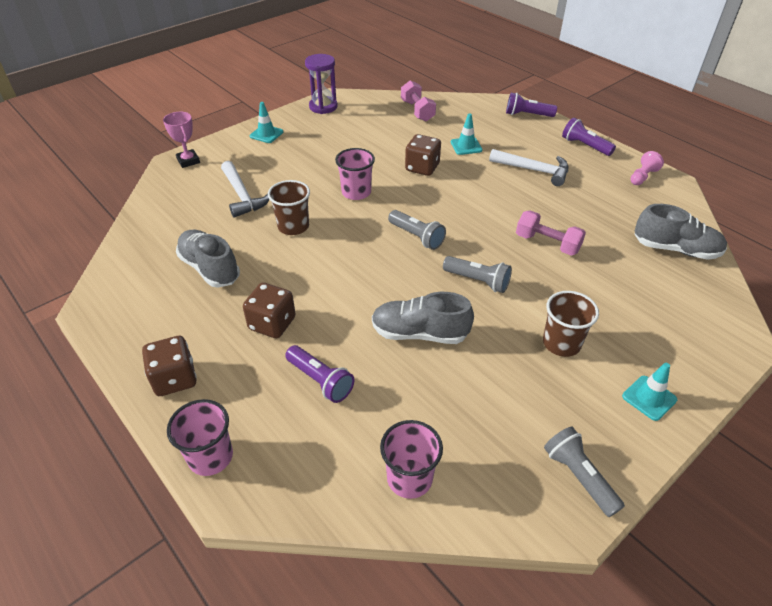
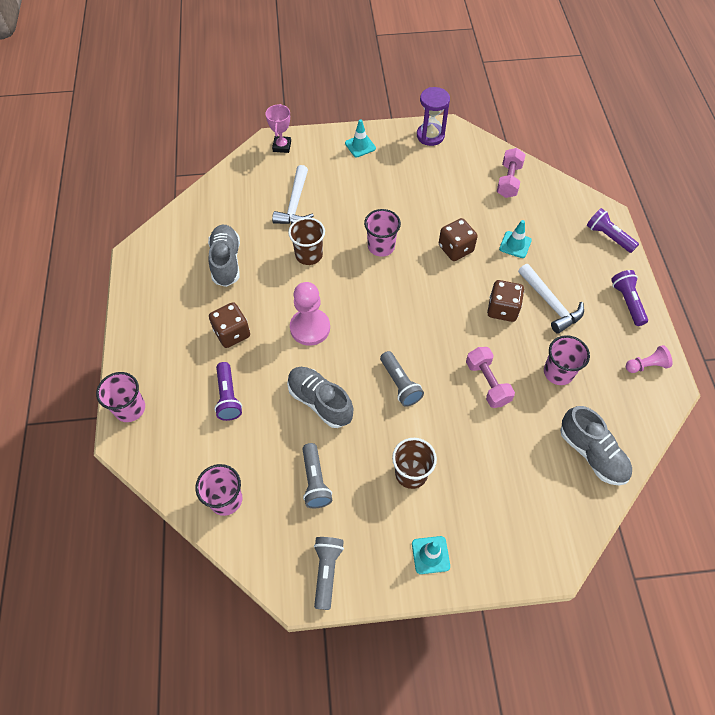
camera: 35 degrees right, 15 degrees up
(175, 379) = (147, 340): brown dice -> brown dice (502, 309)
(350, 280) = (310, 328): none -> pink pawn
(416, 237) = (390, 316): grey flashlight -> grey flashlight (315, 481)
(590, 210) = (558, 372): none -> pink cup

